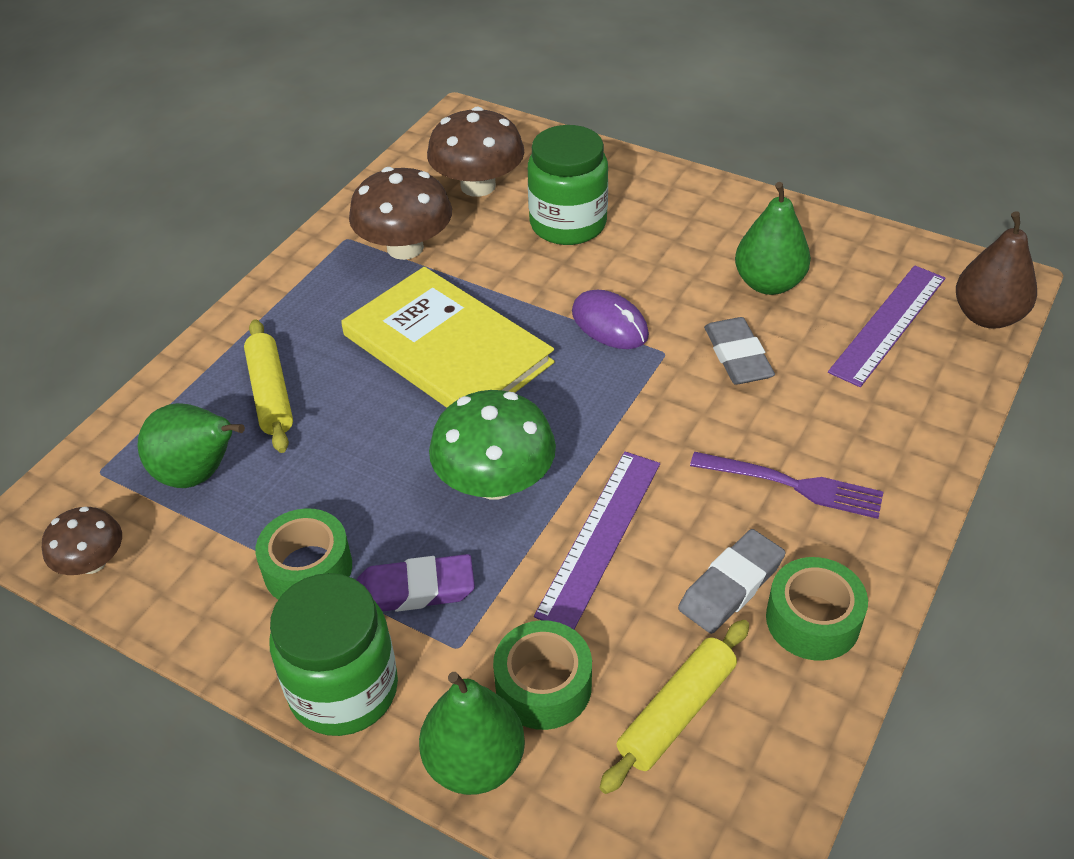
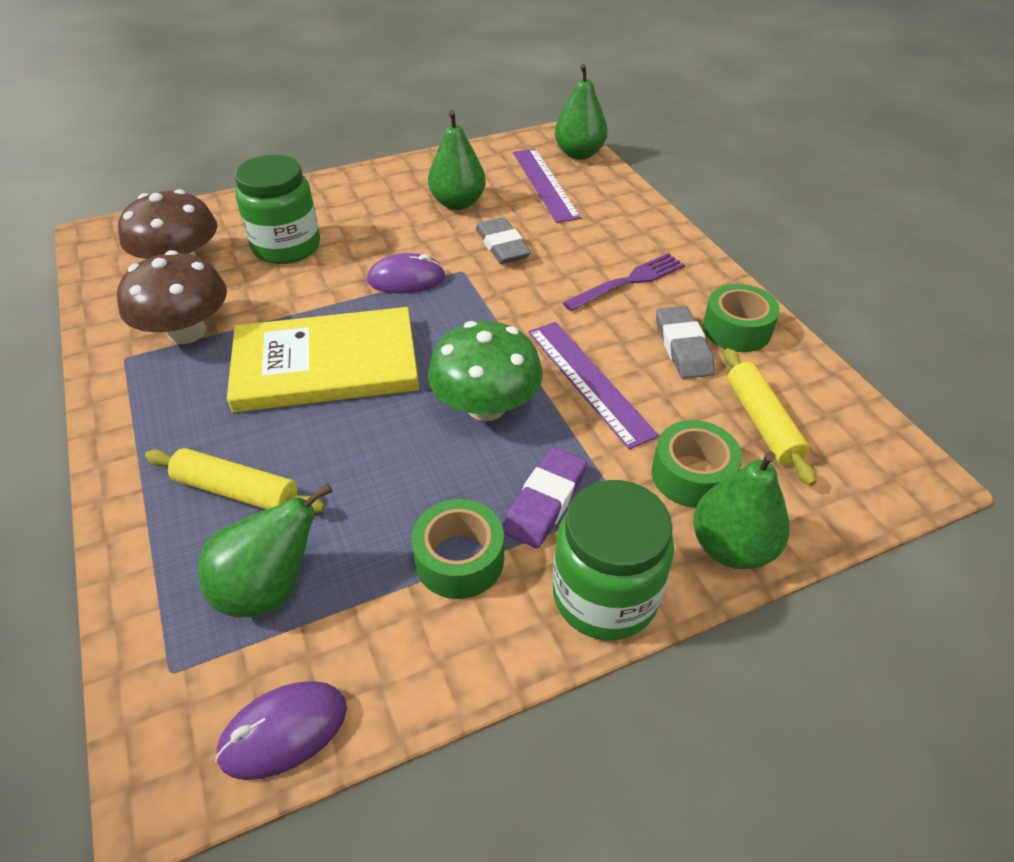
camera: 55 degrees left, 0 degrees up
(92, 562) = (284, 731): brown mushroom -> purple mouse
(737, 356) = (502, 246): grey eraser -> grey eraser turned 45 degrees clockwise
(987, 316) = (579, 154): brown pear -> green pear

